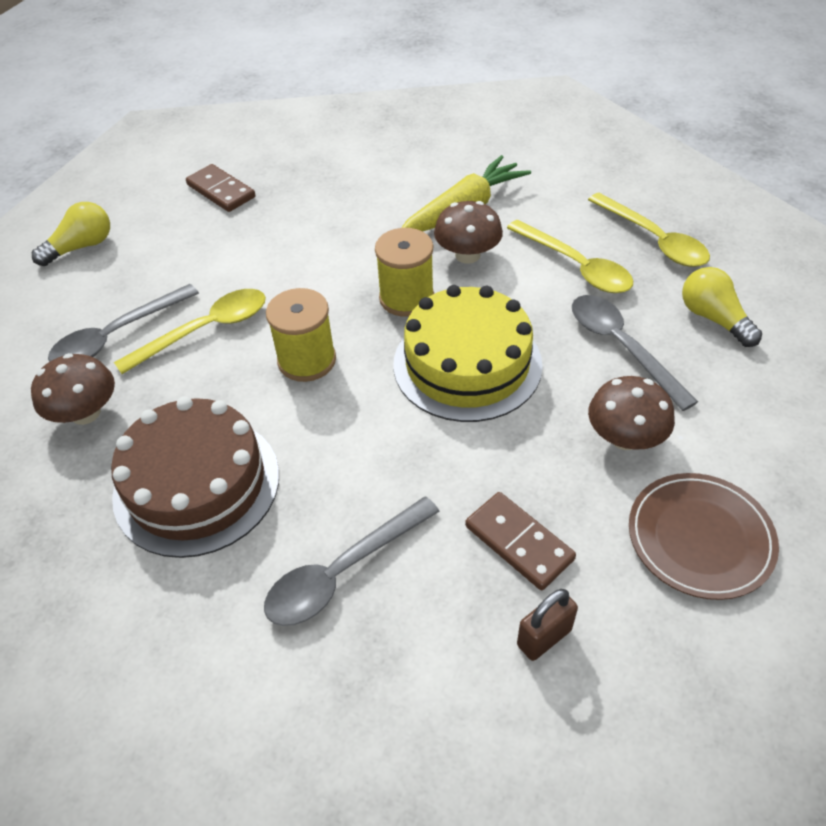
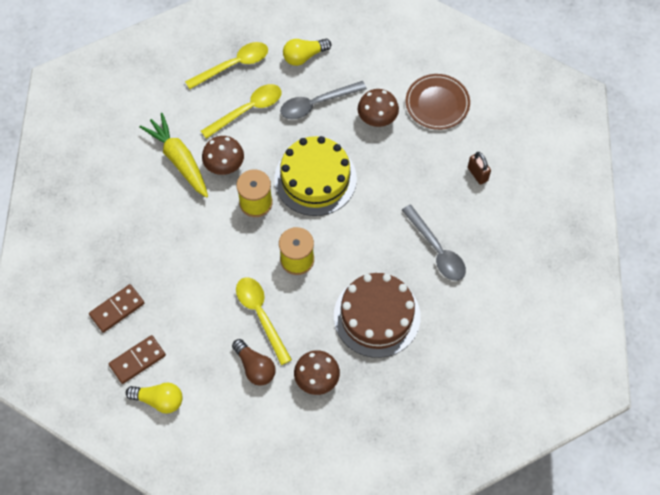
camera: 85 degrees left, 15 degrees up
(81, 247) = (159, 400): yellow light bulb -> yellow light bulb turned 135 degrees clockwise
(117, 335) = (255, 367): grey spoon -> brown light bulb
(519, 542) = (430, 175): brown domino -> brown domino (137, 360)

